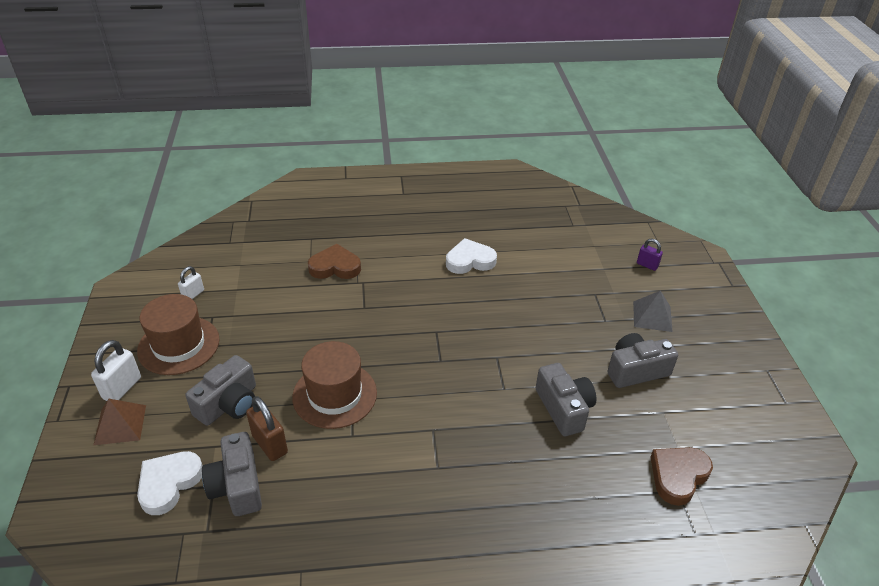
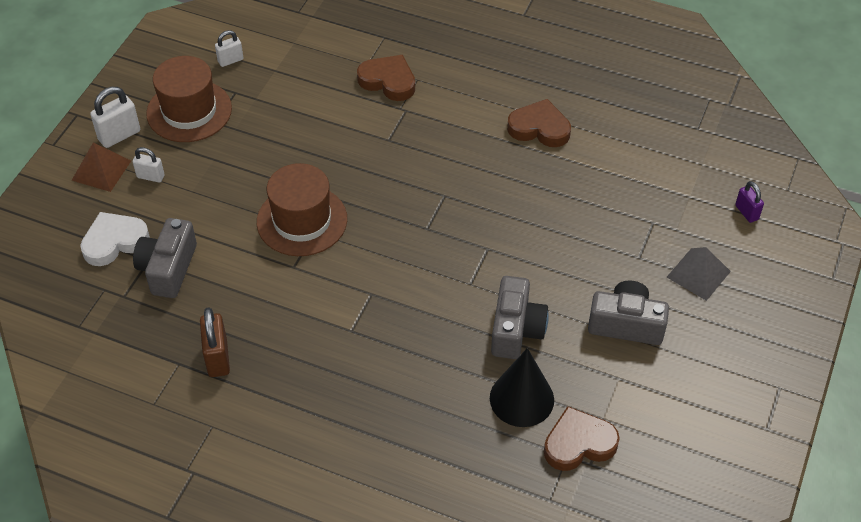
camera: 30 degrees right, 10 degrees up
(173, 411) = (150, 176): none -> white padlock
(229, 404) = (202, 189): grey camera -> none
(270, 444) = (216, 243): brown padlock -> brown padlock (217, 358)
(470, 260) = (539, 128): white heart -> brown heart
(610, 461) = (521, 399): none -> black cone

